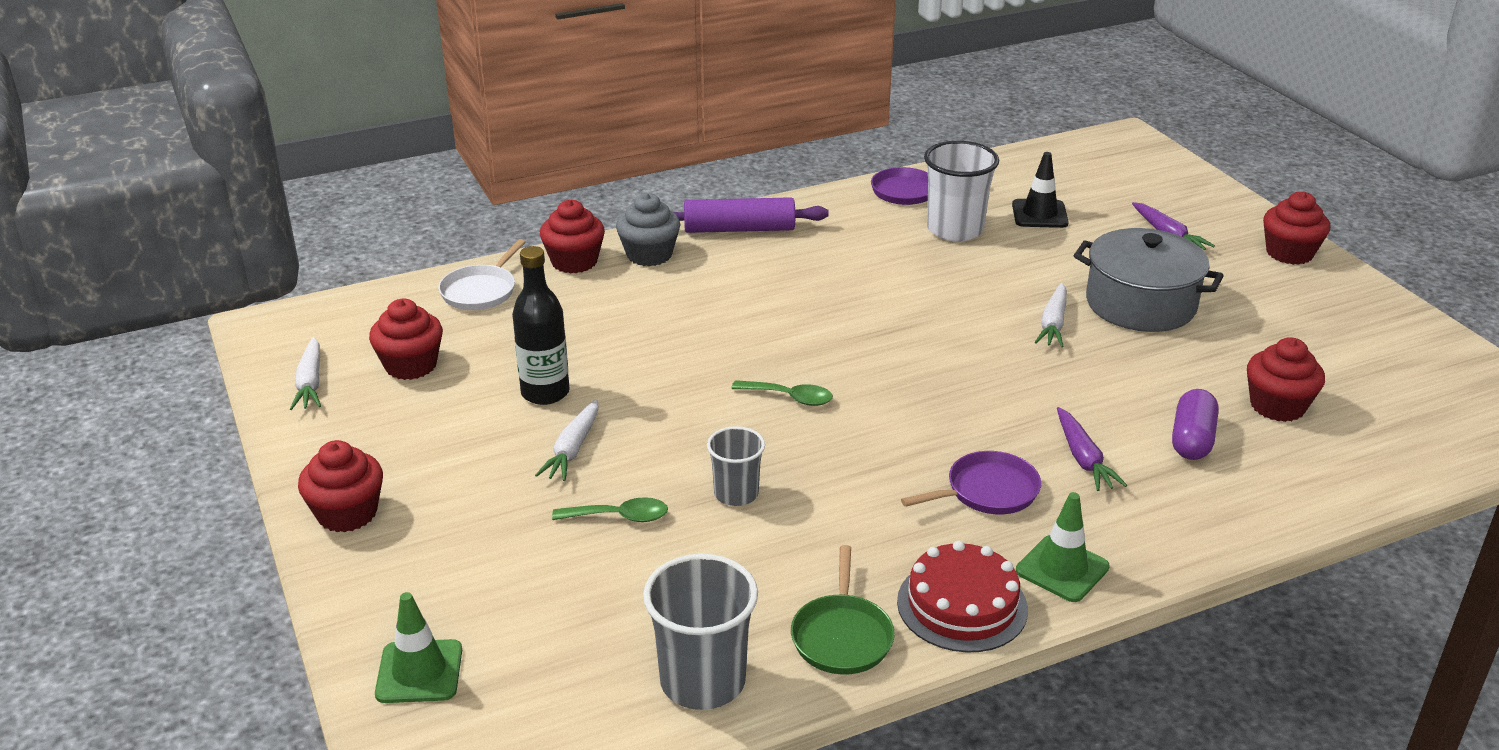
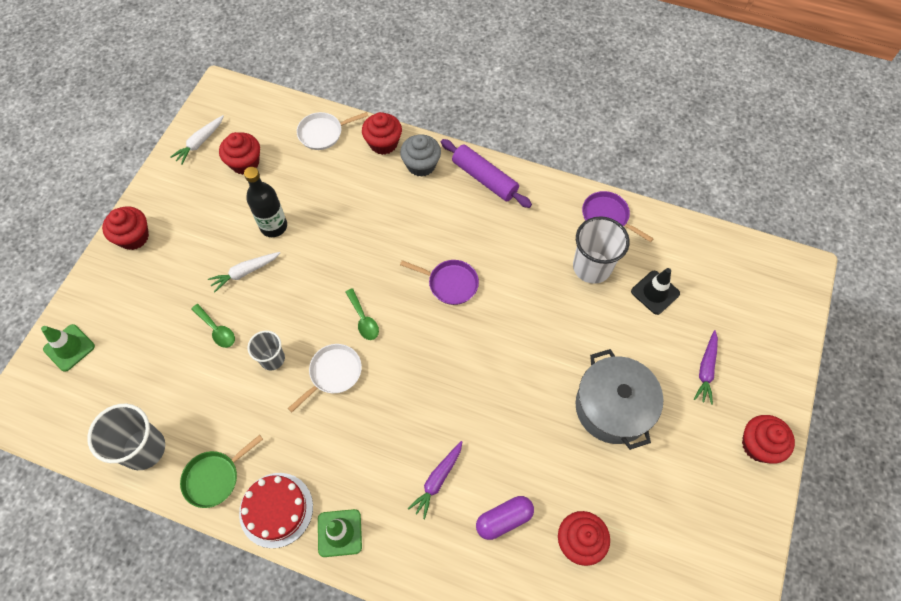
camera: 45 degrees right, 30 degrees up
(830, 458) = (333, 373): none -> white pan
(987, 491) = (370, 458): purple pan -> purple pan (450, 283)
(1053, 323) = (547, 380): white carrot -> none

